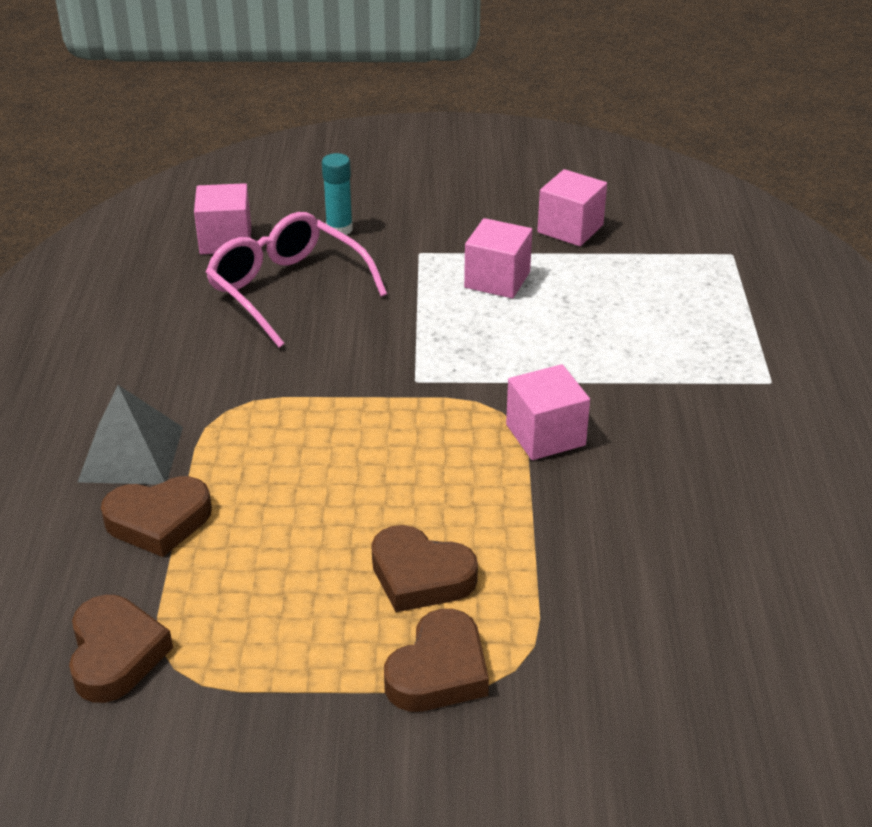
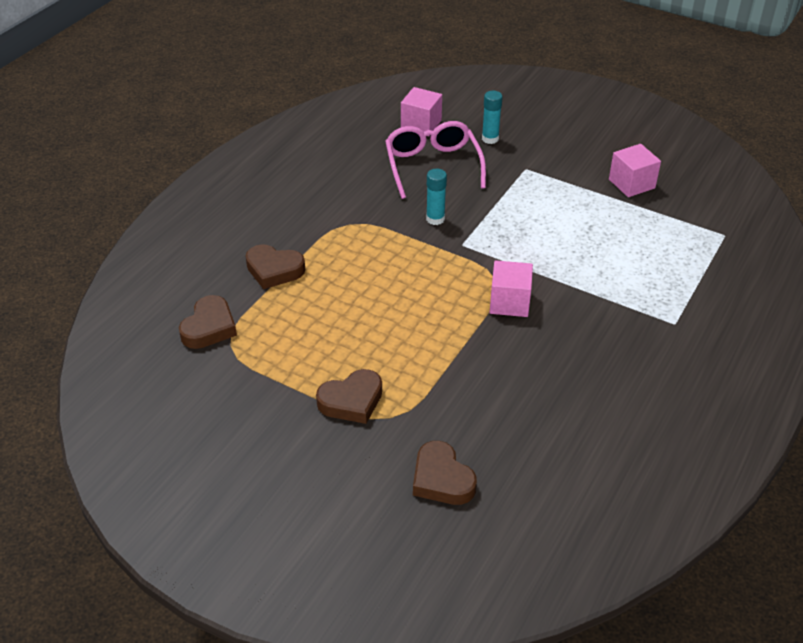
camera: 30 degrees right, 5 degrees up
(131, 454) = (286, 230): grey pyramid -> none
(349, 359) = (435, 219): none -> turquoise glue stick
(420, 576) = (380, 350): brown heart -> brown heart (441, 479)
(497, 280) = (558, 201): pink cube -> none

